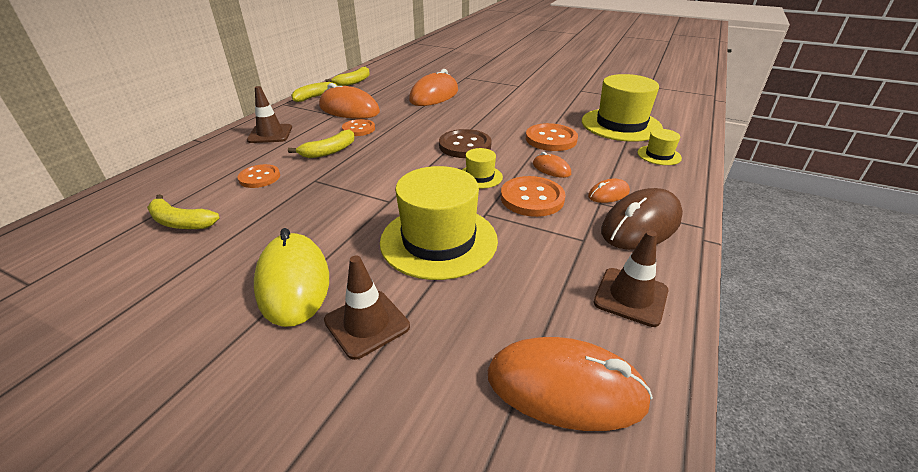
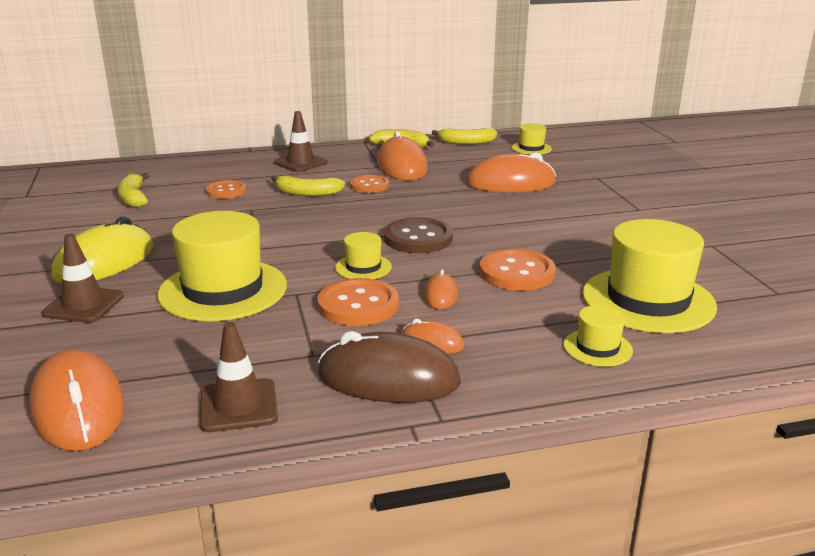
camera: 50 degrees right, 10 degrees down
(397, 73) = (531, 148): none -> yellow hat

